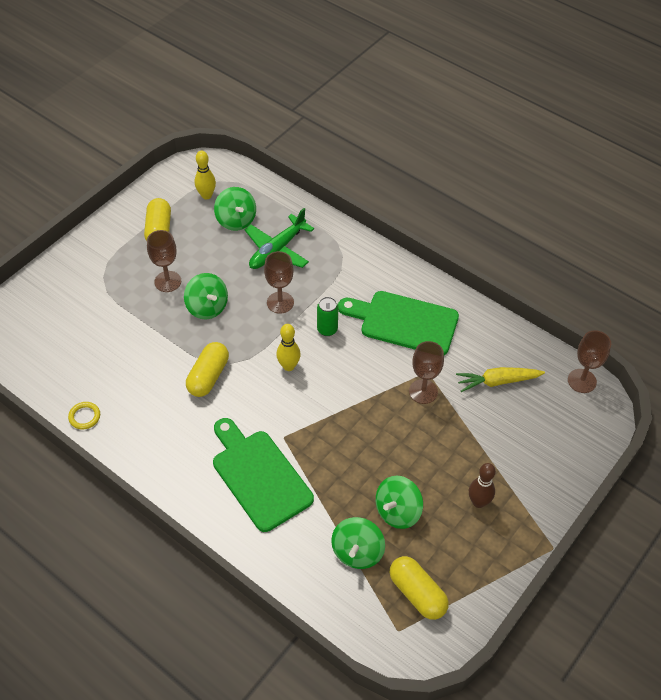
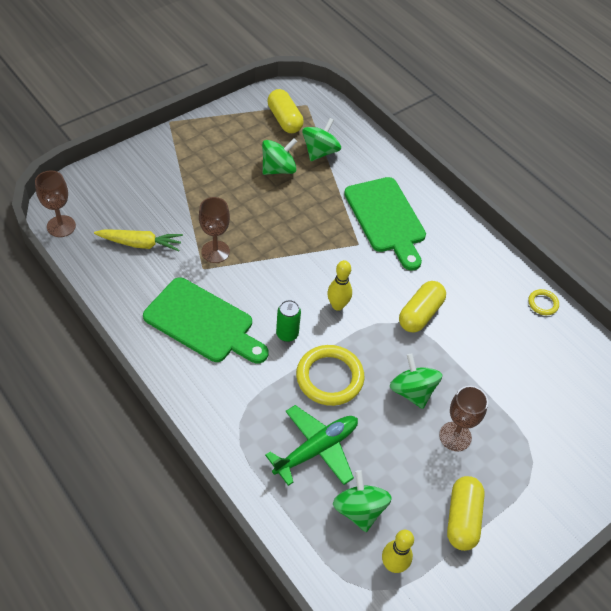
camera: 170 degrees left, 0 degrees up
(280, 302) = (329, 377): brown goblet -> yellow ring
(478, 502) = (210, 160): brown bowling pin -> none

